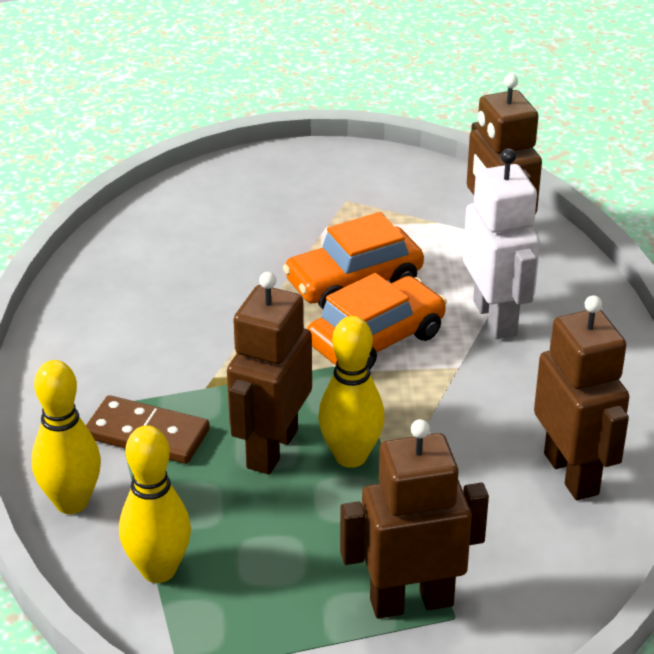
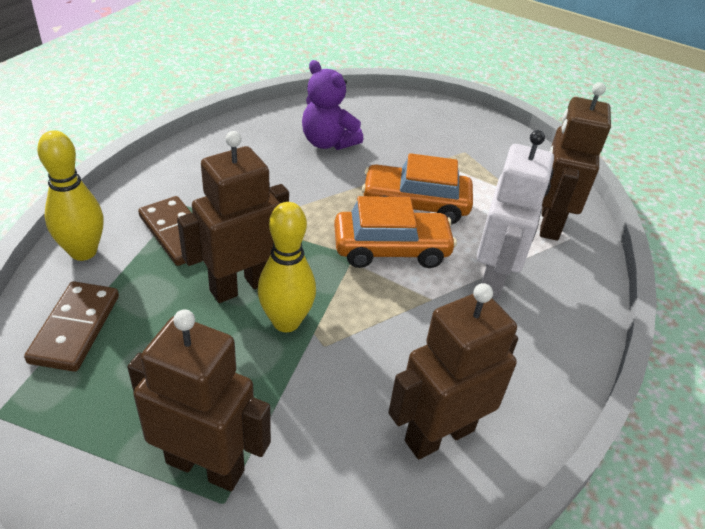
camera: 30 degrees right, 5 degrees up
(158, 570) = (75, 328): yellow bowling pin -> brown domino
(192, 259) = (328, 142): none -> purple teddy bear
(572, 474) = (439, 435): brown robot -> brown robot turned 135 degrees counterclockwise

